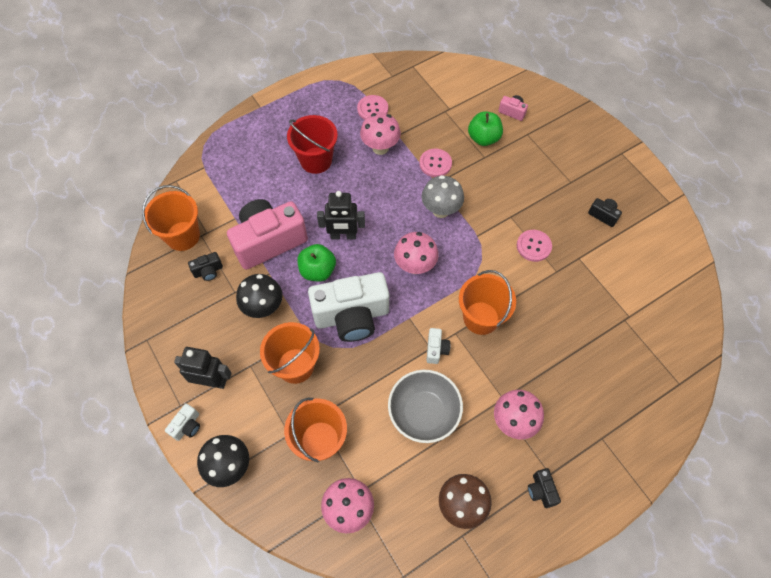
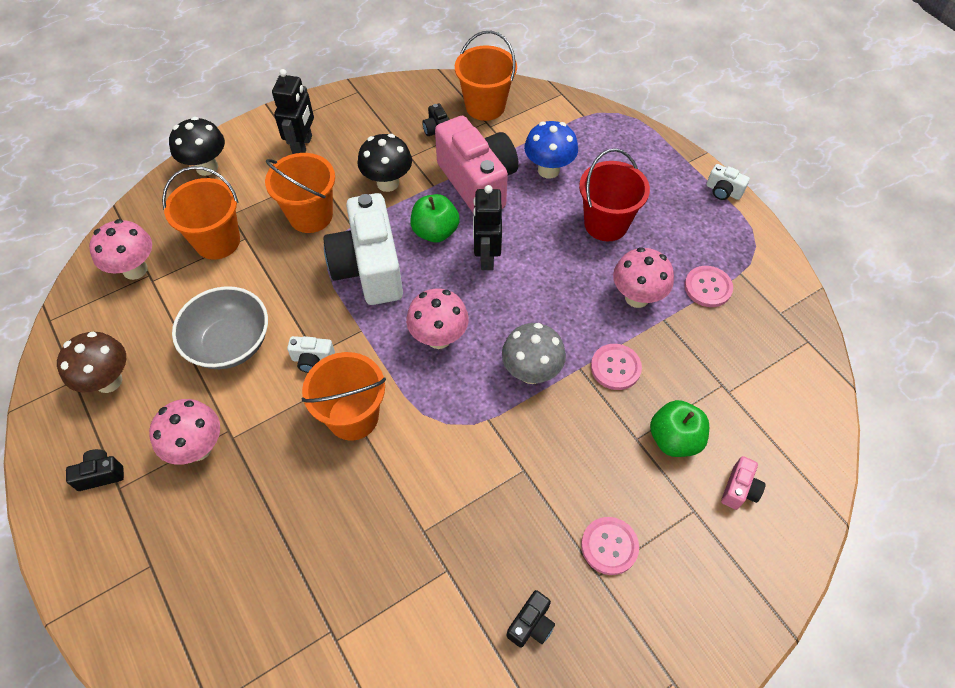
camera: 90 degrees right, 5 degrees down
(187, 426) = (256, 131): white camera -> white camera (723, 191)
(260, 193) = (548, 170): none -> blue mushroom
(533, 246) = (469, 500): pink button -> pink button (609, 546)

